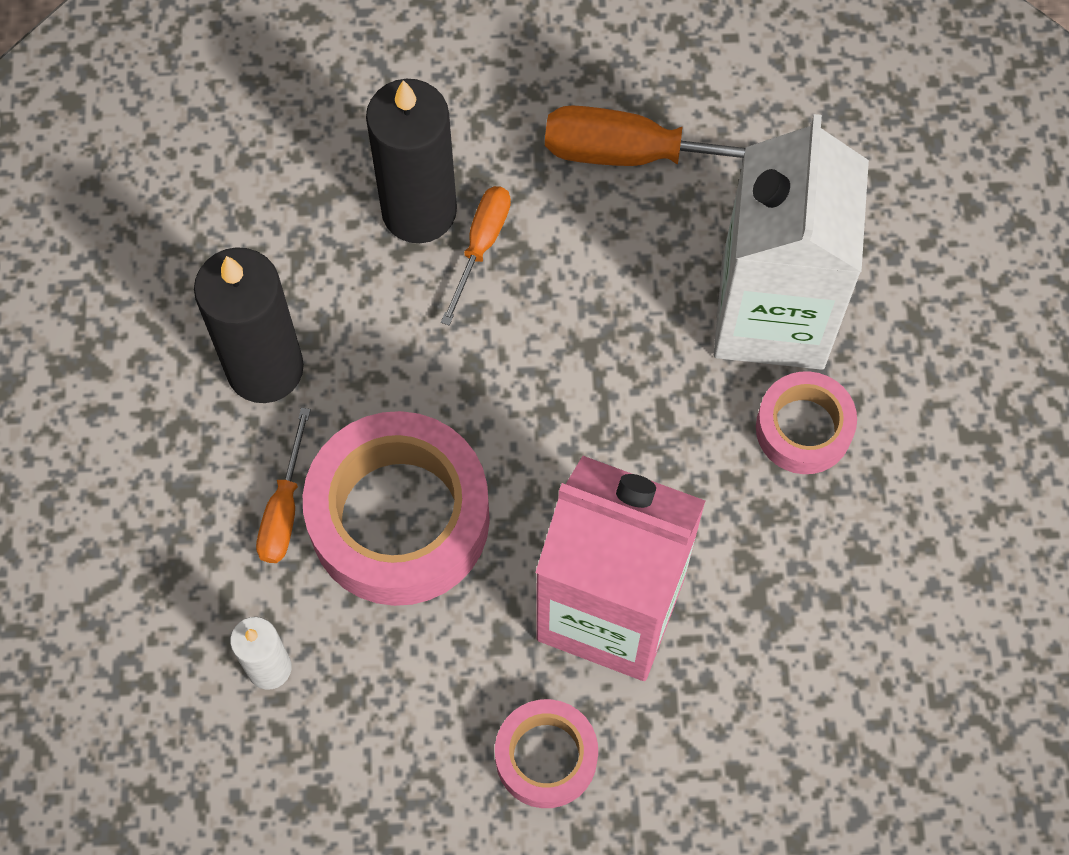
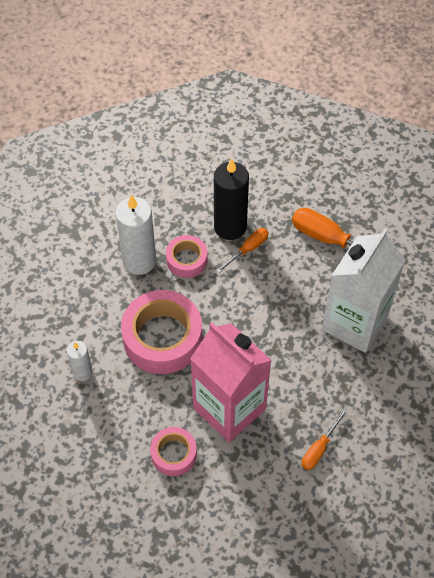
camera: 25 degrees right, 10 degrees down
(265, 368) = (139, 261): black candle -> white candle
(284, 508) = (119, 315): orange screwdriver -> orange screwdriver (319, 448)
(803, 428) = (345, 372): pink tape -> pink tape (187, 260)

